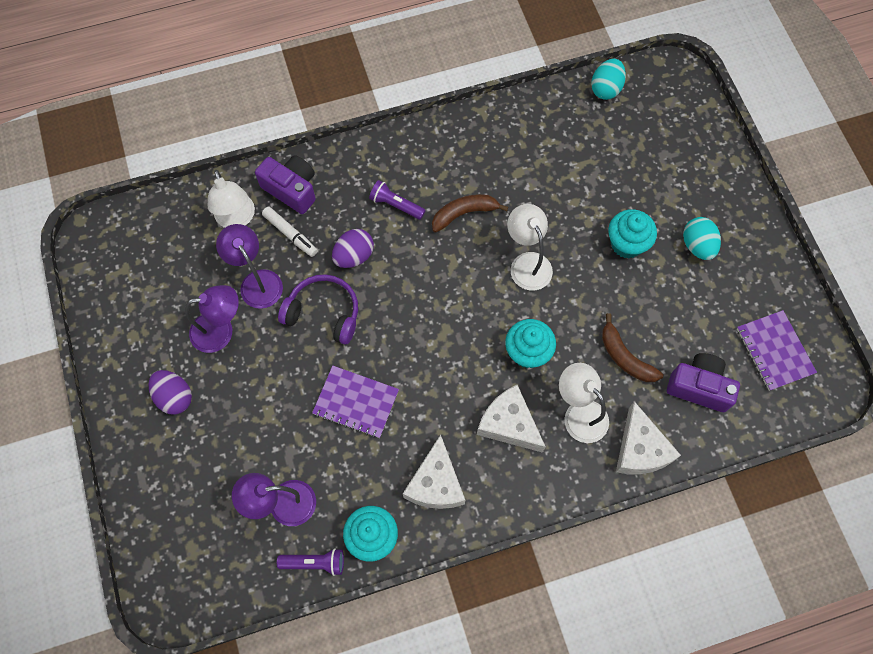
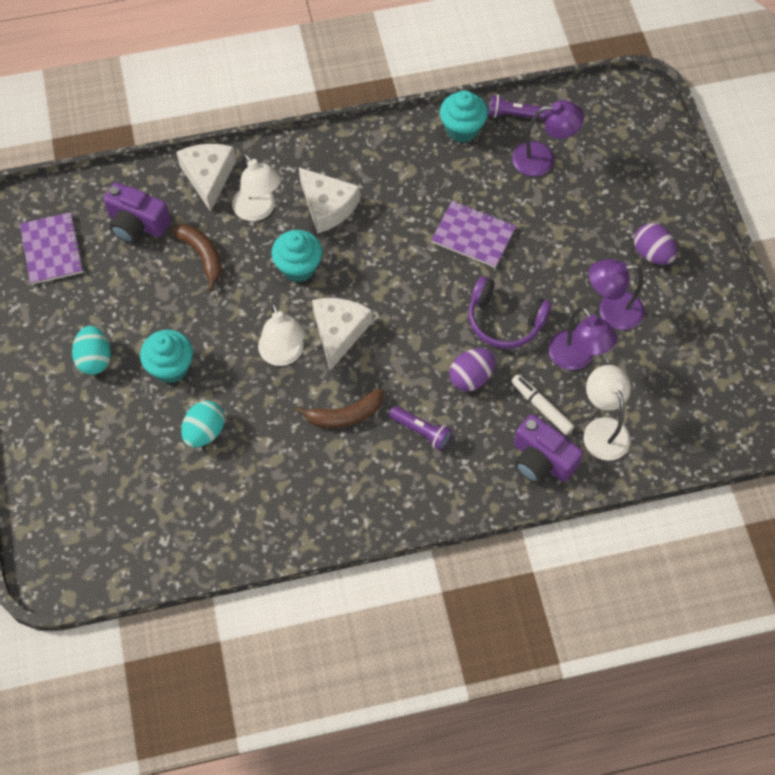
camera: 175 degrees left, 5 degrees down
(435, 483) = (402, 164): white cheese -> white cheese (339, 332)
(606, 88) = (146, 561): turquoise egg -> turquoise egg (205, 431)

